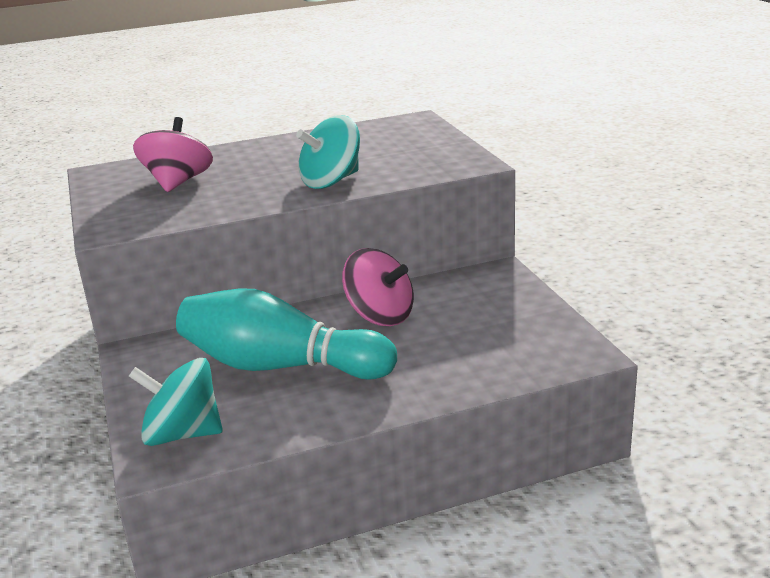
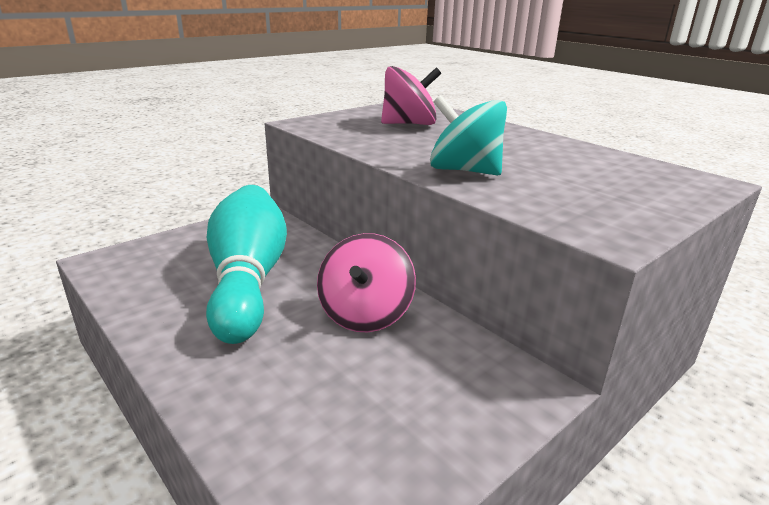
camera: 65 degrees right, 0 degrees up
(183, 434) = (138, 262): turquoise spinning top -> none

